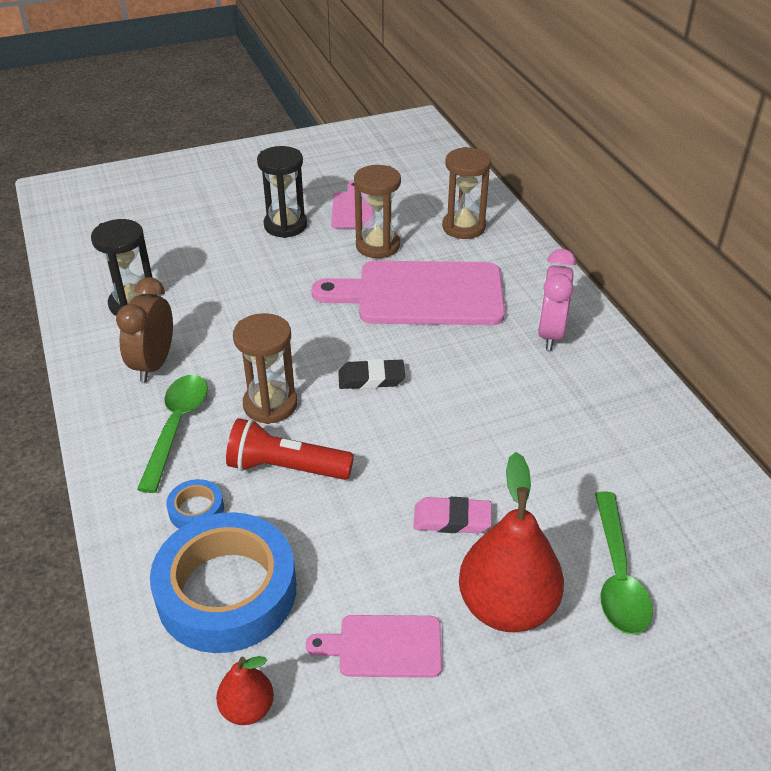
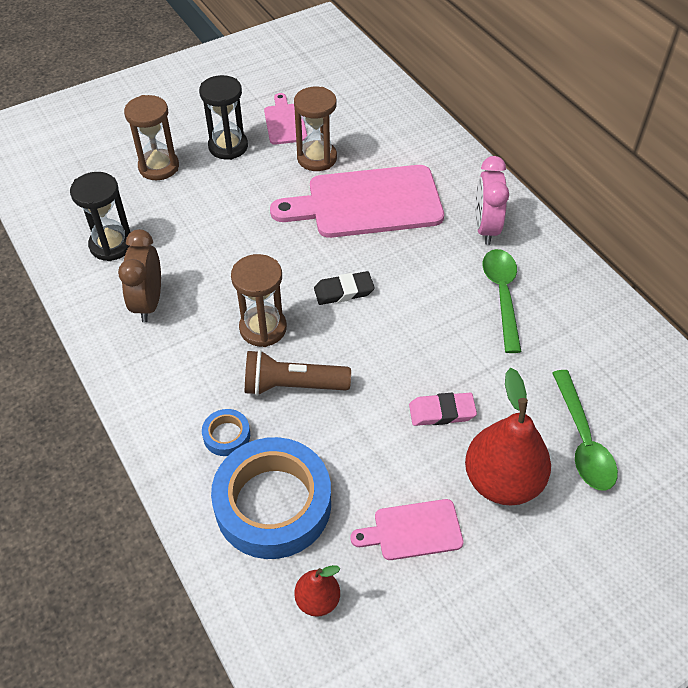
camera: 10 degrees left, 10 degrees up
(177, 426) = (187, 360): green spoon -> green spoon (502, 295)
(285, 468) = (292, 385): red flashlight -> brown flashlight
(463, 227) = (388, 130): brown hourglass -> brown hourglass (159, 167)

